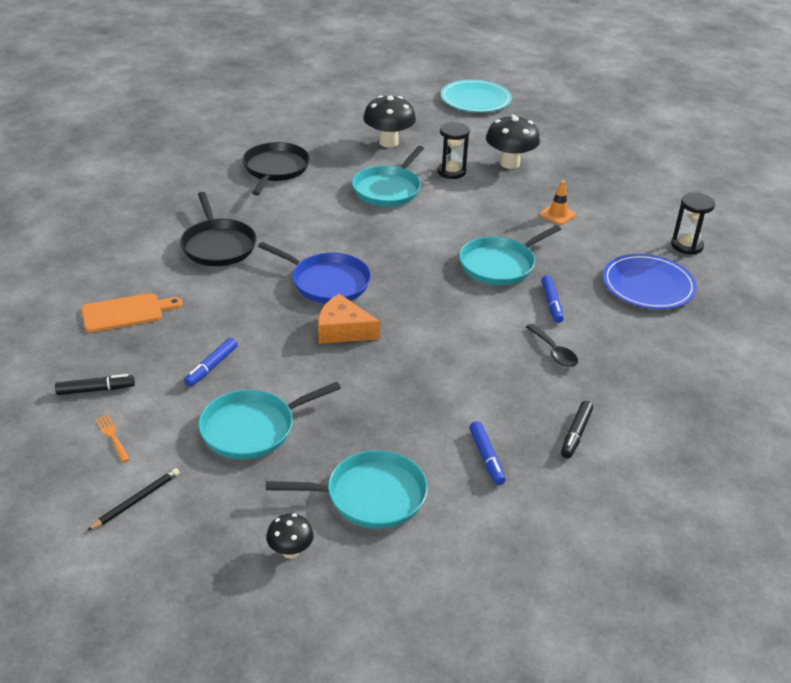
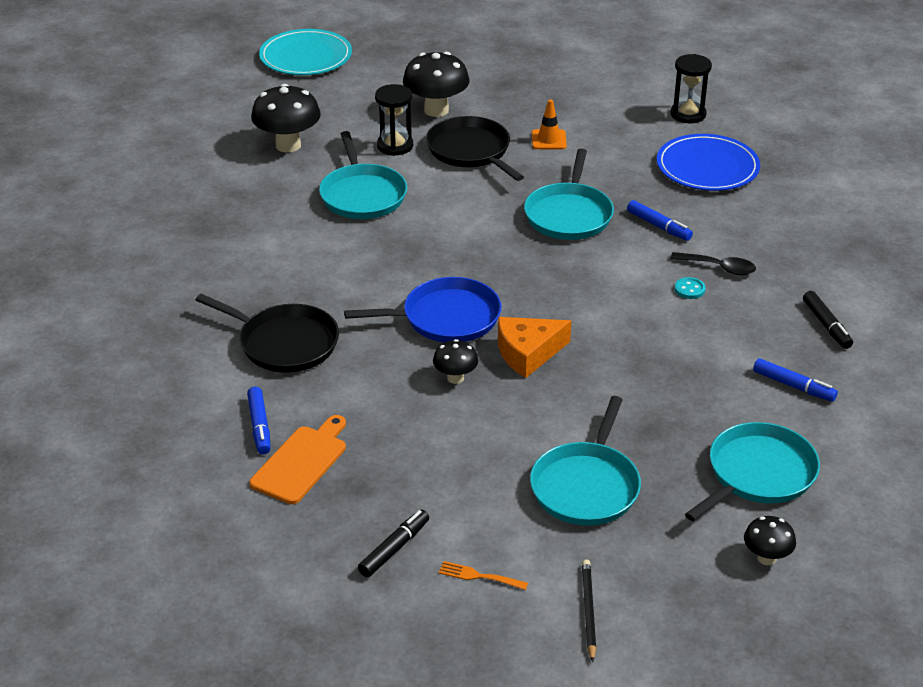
camera: 40 degrees left, 0 degrees up
(211, 367) = (466, 458): blue marker -> blue marker (259, 426)
(275, 169) = (215, 233): black pan -> black pan (471, 151)
(278, 319) = (455, 378): none -> black mushroom
(510, 353) = (689, 289): none -> turquoise button

